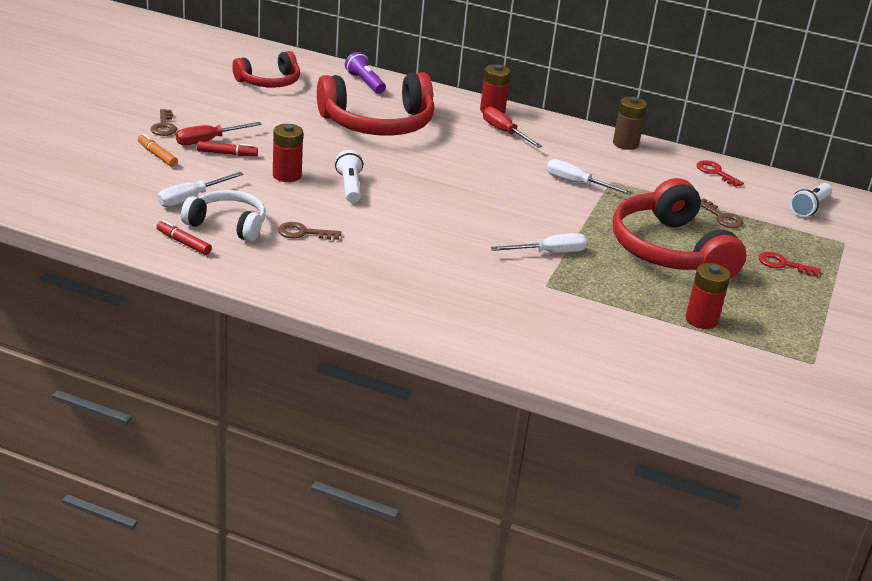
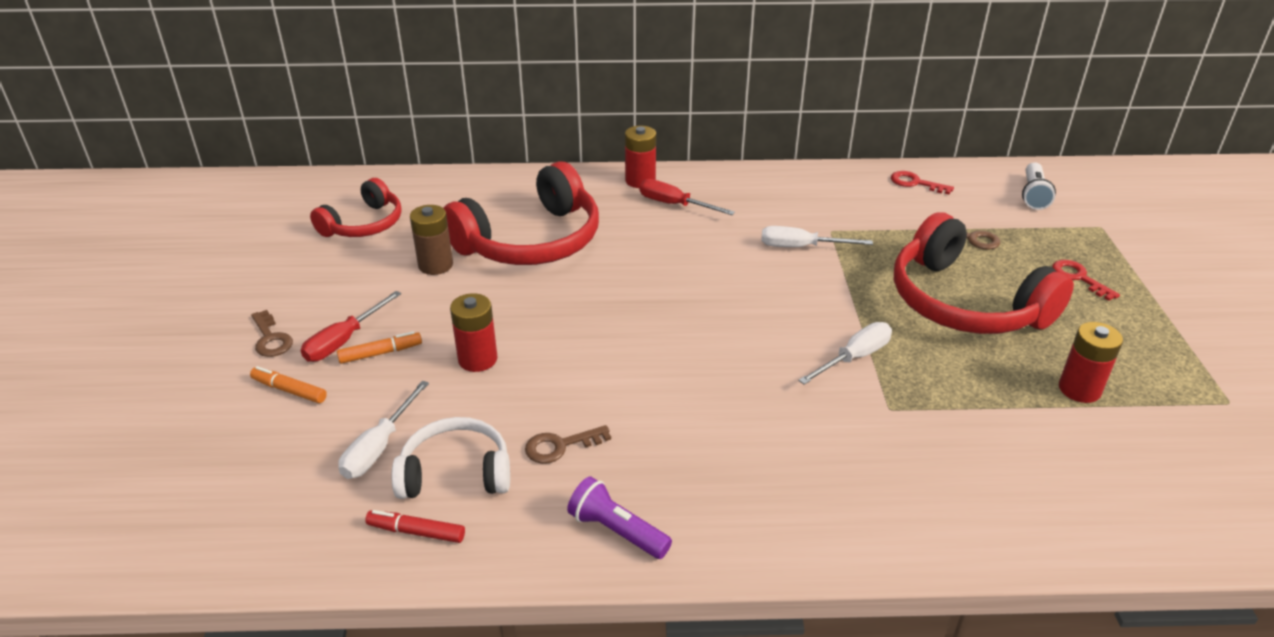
camera: 20 degrees left, 5 degrees up
(227, 154) = (380, 353): red marker -> orange marker
(349, 187) = (564, 348): white flashlight -> none
(365, 83) = (476, 189): purple flashlight -> purple flashlight (617, 531)
(625, 144) = (803, 177): brown battery -> brown battery (435, 265)
(782, 264) = (1078, 278): red key -> red key turned 60 degrees clockwise

